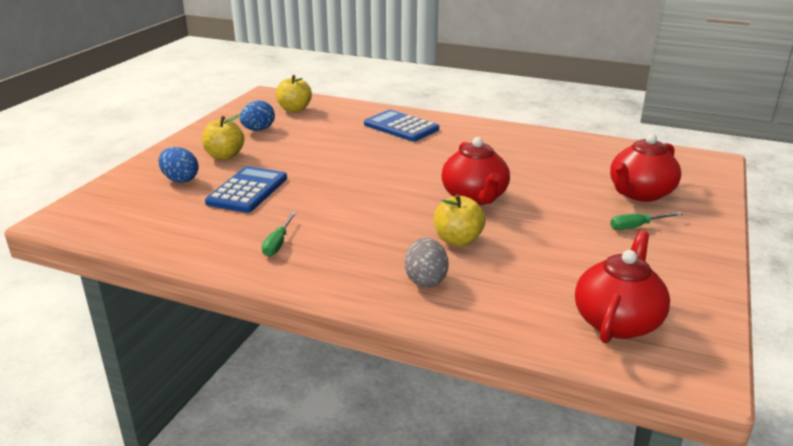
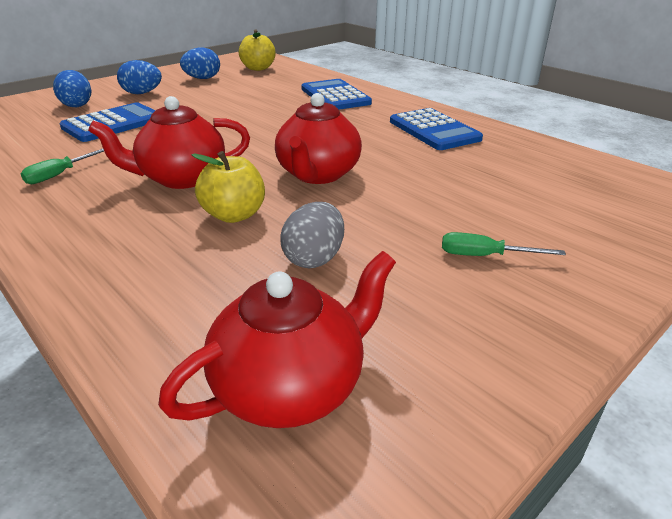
camera: 25 degrees right, 5 degrees up
(224, 156) = (142, 93): yellow apple -> blue egg
(425, 280) = (134, 250): grey egg -> grey egg (314, 258)
(512, 144) = (434, 130): none -> blue calculator
(640, 194) = (537, 215): red teapot -> red teapot (181, 178)

